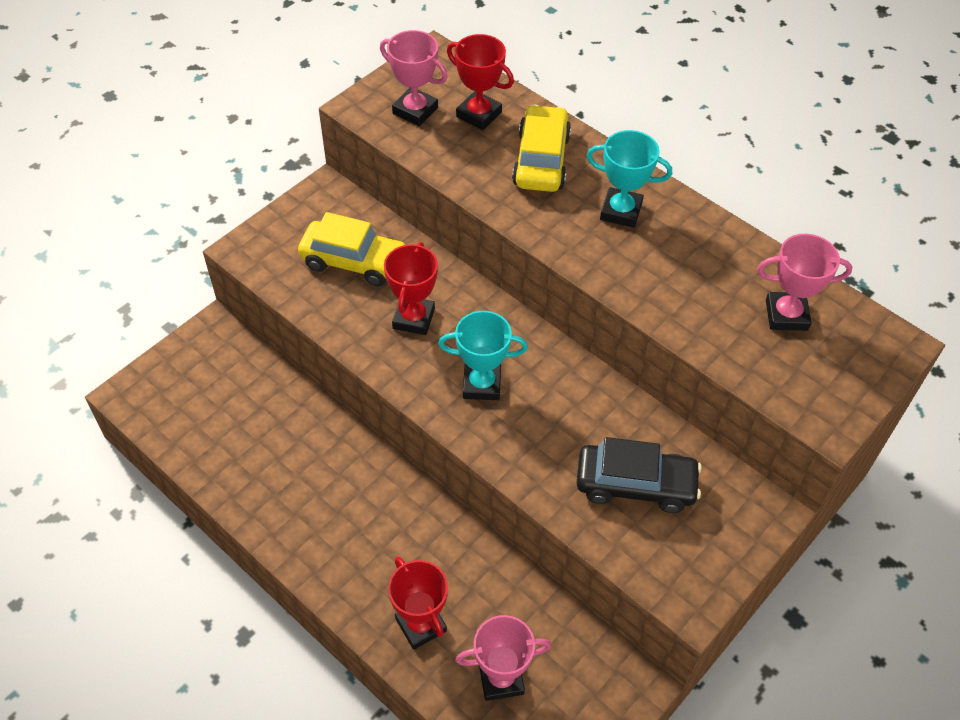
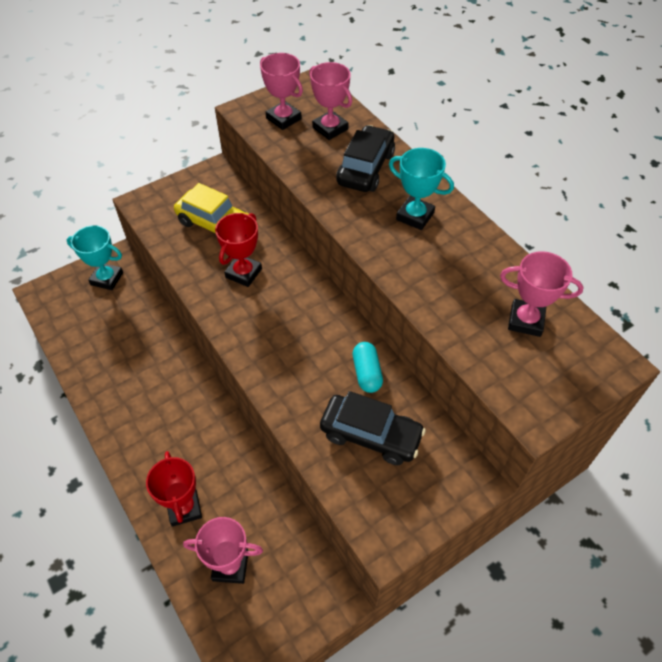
camera: 15 degrees right, 0 degrees up
(479, 114) = (330, 128): red trophy -> pink trophy
(482, 384) = (277, 332): turquoise trophy -> turquoise trophy (107, 279)
(541, 160) = (365, 168): yellow car -> black car
(607, 413) = (366, 373): none -> turquoise capsule

